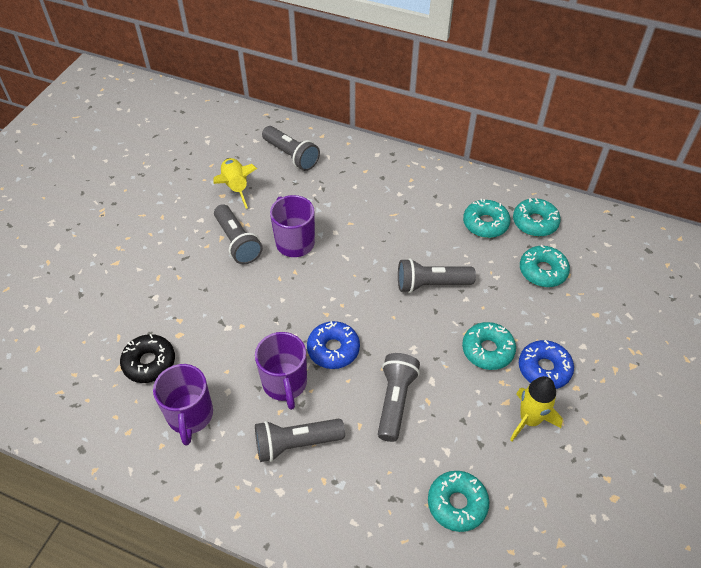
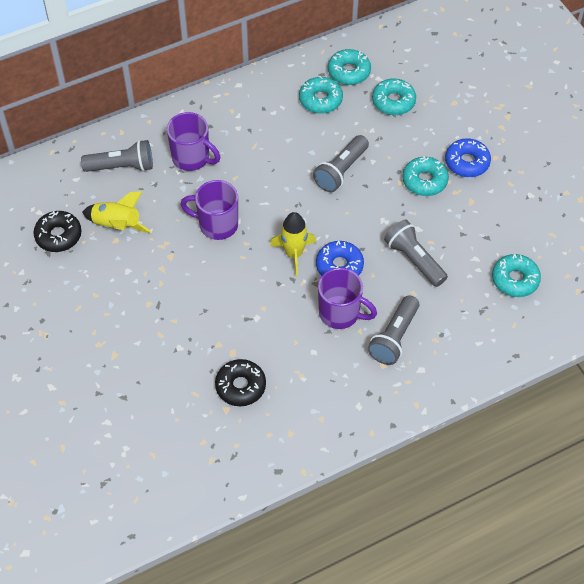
camera: 50 degrees left, 5 degrees up
(190, 416) = (313, 387): purple mug -> purple mug (192, 158)
(196, 163) = (58, 236): none -> black donut
(237, 242) = (178, 261): grey flashlight -> none
(529, 420) = (494, 199): yellow rocket -> yellow rocket (294, 254)

